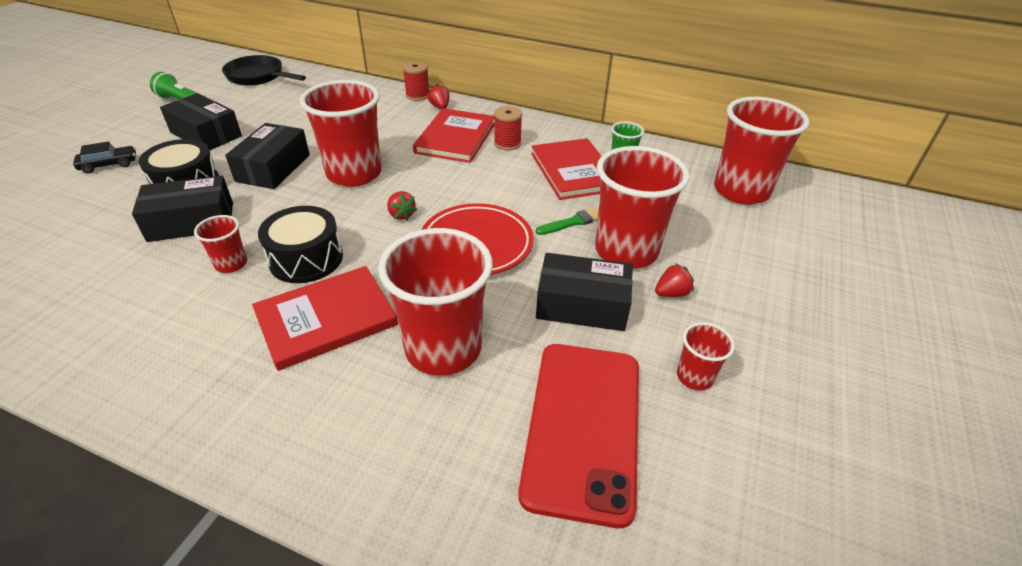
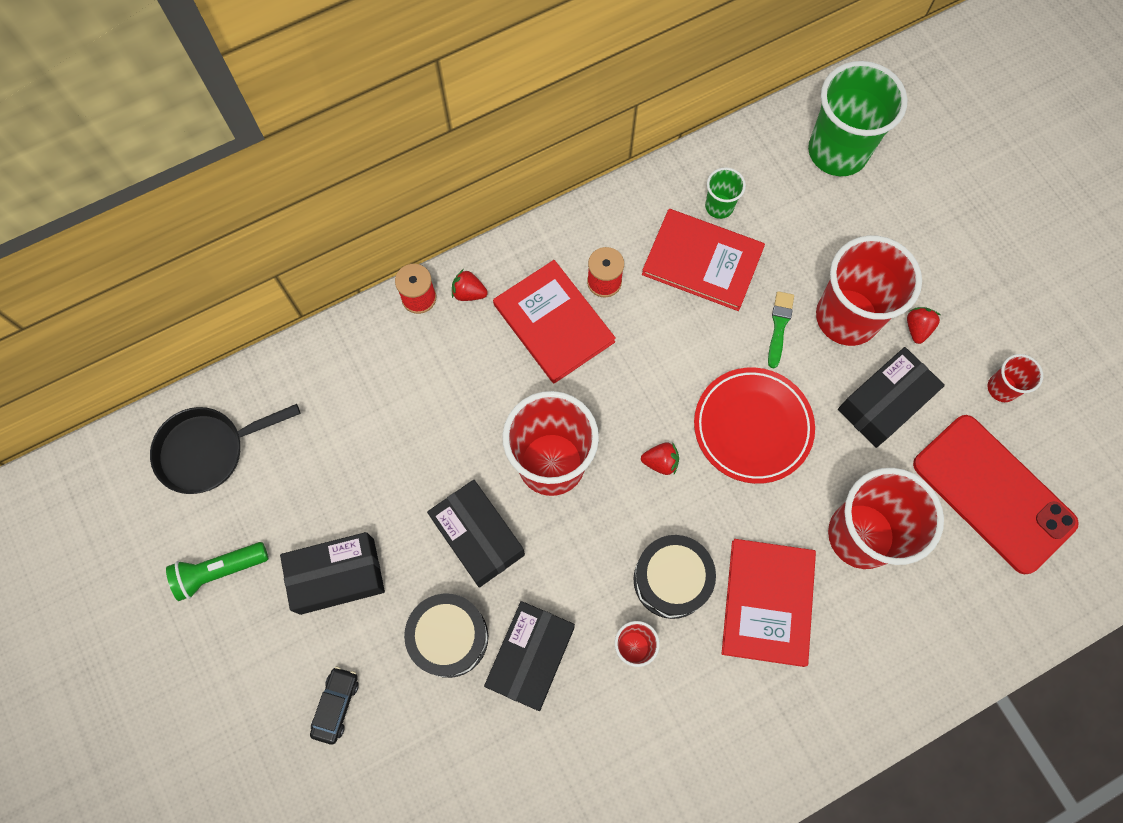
camera: 50 degrees left, 30 degrees up
(741, 191) = (837, 151): red cup -> green cup

